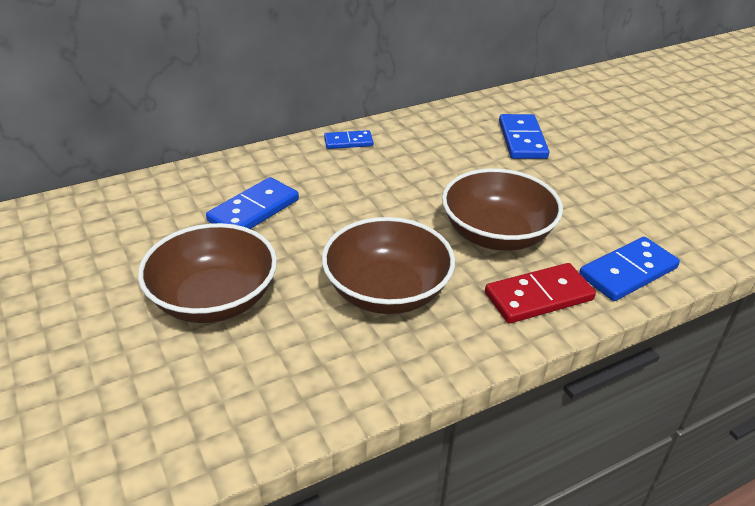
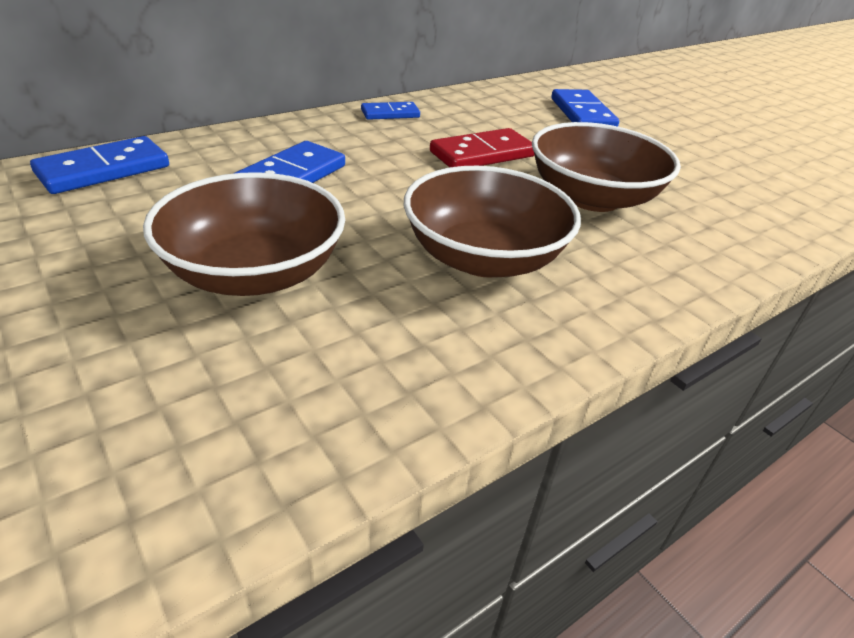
camera: 10 degrees left, 0 degrees up
(538, 296) = (668, 258): red domino -> red domino (482, 154)
(628, 272) = (756, 231): blue domino -> blue domino (104, 170)

